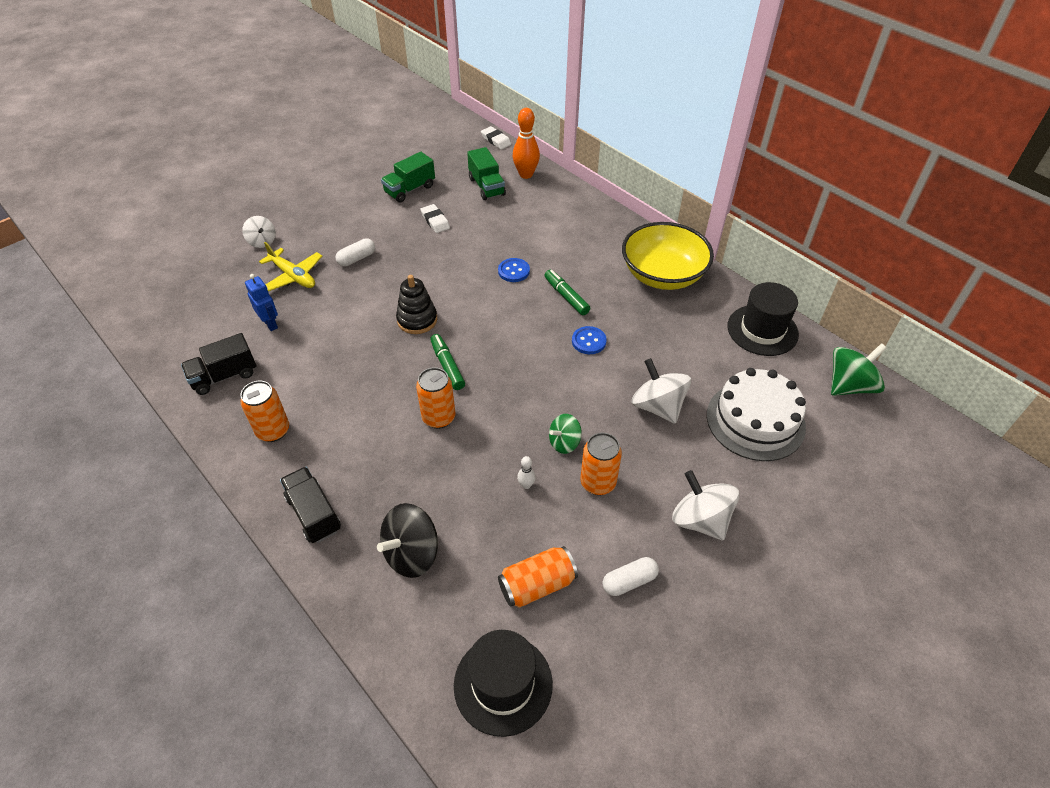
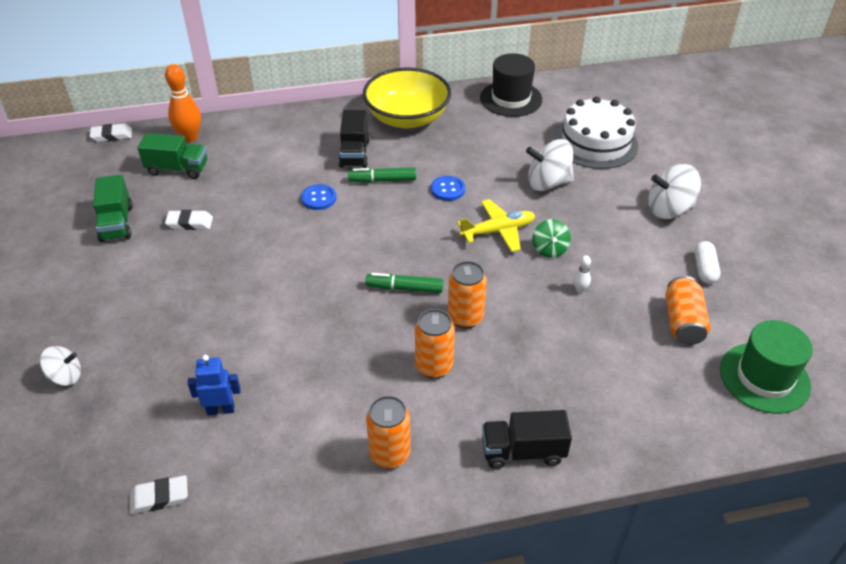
camera: 60 degrees left, 5 degrees down
(187, 331) = (159, 497): none -> white eraser
(224, 376) = (270, 478): black truck -> black truck (354, 153)
(293, 276) = (159, 365): yellow plane -> yellow plane (498, 231)
(357, 258) = (185, 302): white capsule -> none
(412, 553) = (610, 391): black spinning top -> none
(417, 320) = (324, 287): black stacking toy -> none
(503, 684) = (764, 377): black hat -> green hat
(598, 483) = (603, 247): orange can -> orange can (434, 366)
(849, 386) = (593, 88): green spinning top -> none

